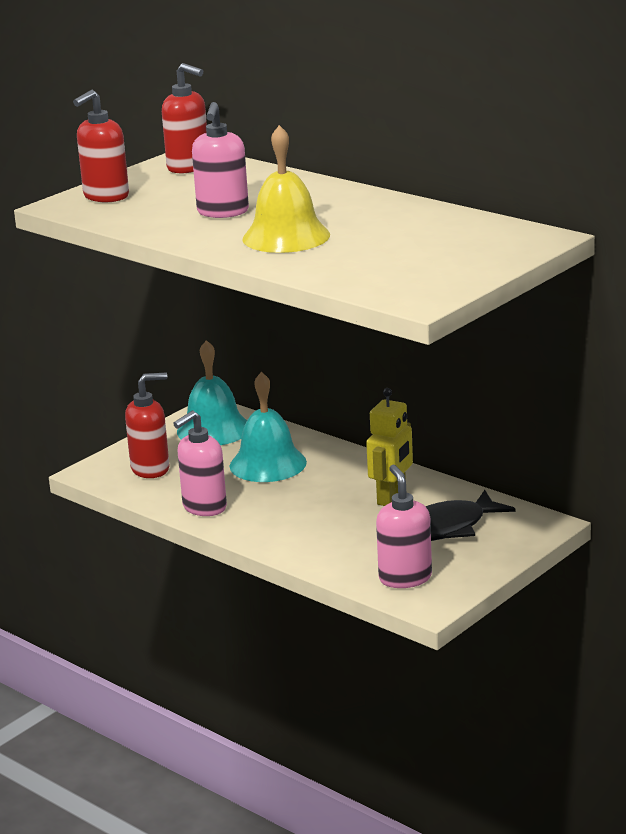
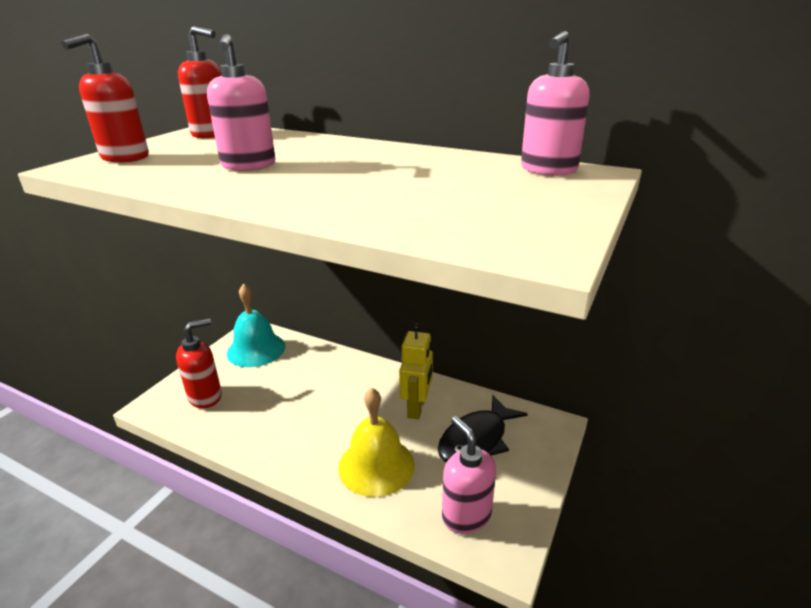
camera: 15 degrees left, 5 degrees up
(204, 507) = (256, 439): pink soap dispenser -> pink soap dispenser (548, 170)
(268, 464) = (305, 381): turquoise bell -> none
(286, 237) = (324, 184): yellow bell -> yellow bell (376, 465)

